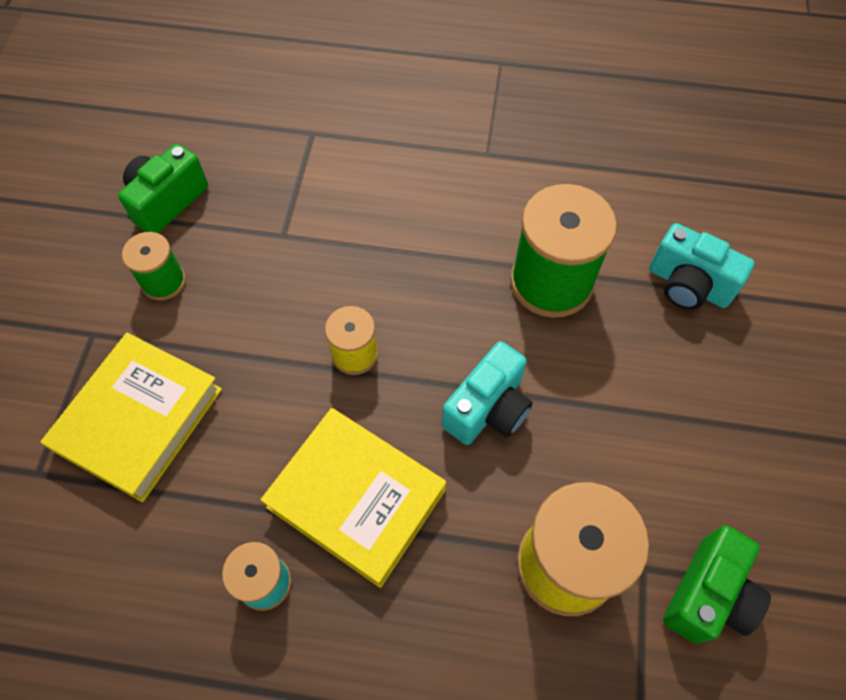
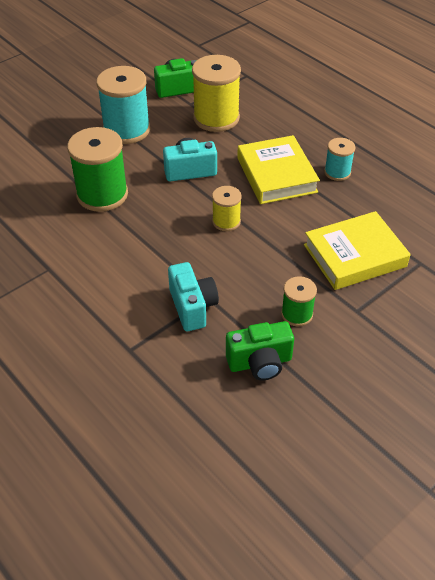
camera: 140 degrees left, 15 degrees down
(662, 420) = (126, 130): none -> turquoise spool
(688, 285) = (47, 159): turquoise camera -> turquoise camera (192, 307)

